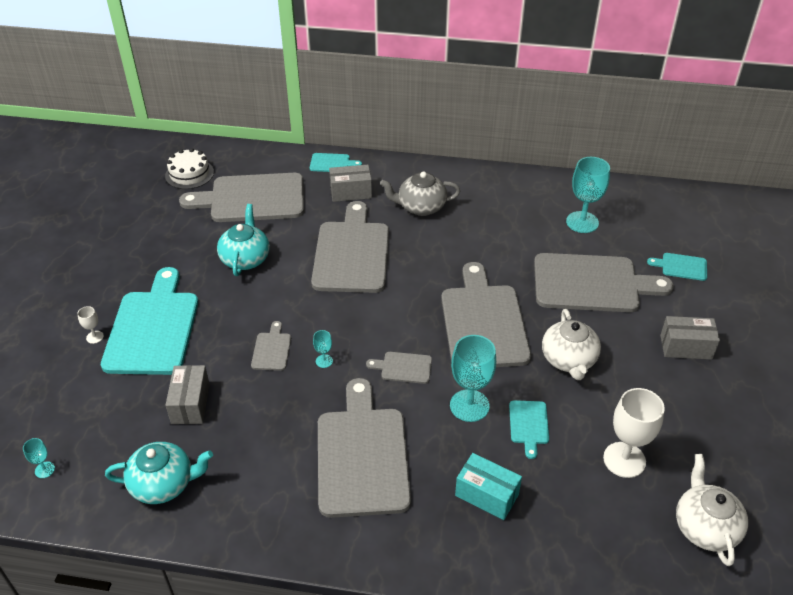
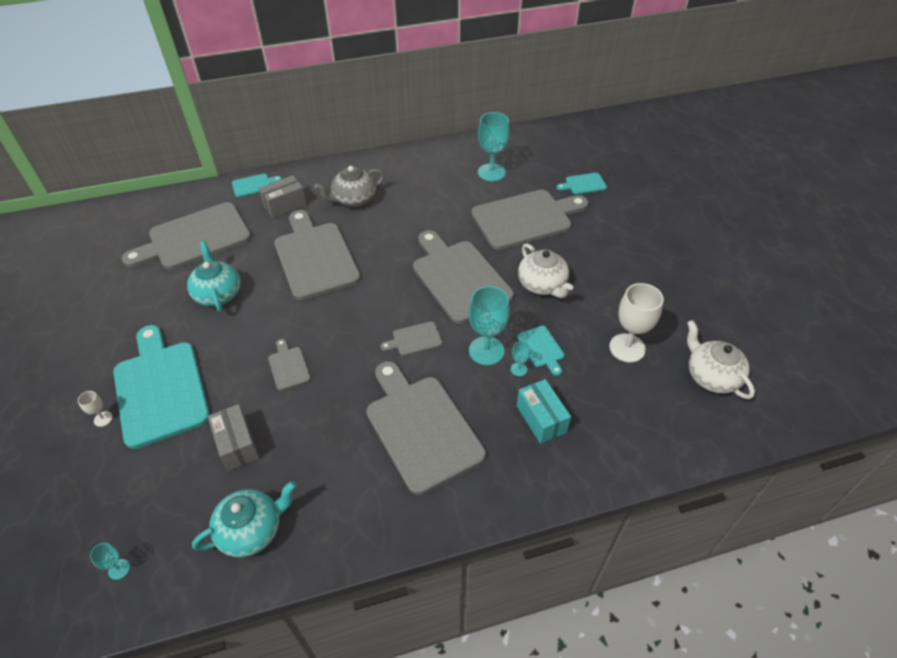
camera: 25 degrees left, 5 degrees up
(189, 174) = (119, 234): white cake -> none
(324, 361) = (342, 359): turquoise goblet -> turquoise goblet (519, 369)
(487, 495) = (541, 419): turquoise box -> turquoise box turned 60 degrees clockwise
(686, 347) = (621, 244): grey box -> none

